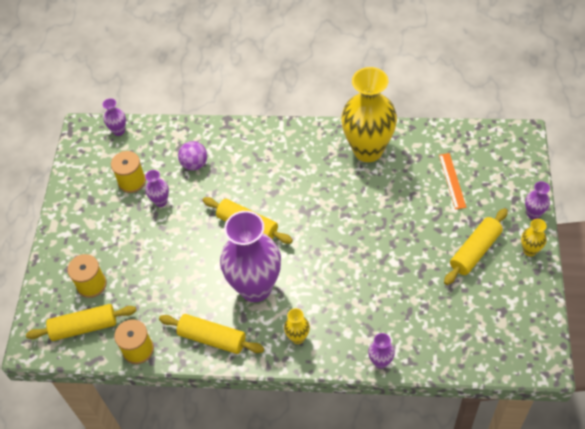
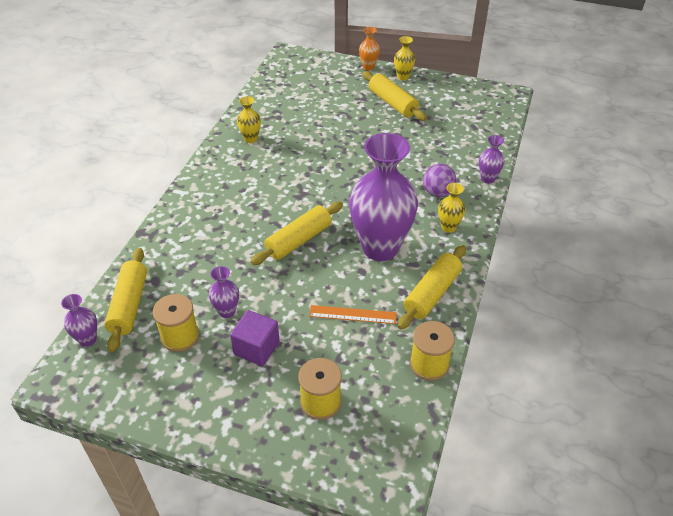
camera: 80 degrees left, 10 degrees down
(84, 327) = (381, 418): yellow rolling pin -> yellow rolling pin (129, 305)
(131, 231) = (256, 348): none -> purple cube
(194, 164) = (189, 271): purple ball -> purple ball (437, 192)
(368, 150) = (251, 139): yellow vase -> yellow vase, size x0.42
(452, 181) = (314, 99): orange ruler -> orange ruler (352, 314)
(533, 214) = (368, 67): purple vase -> orange vase

